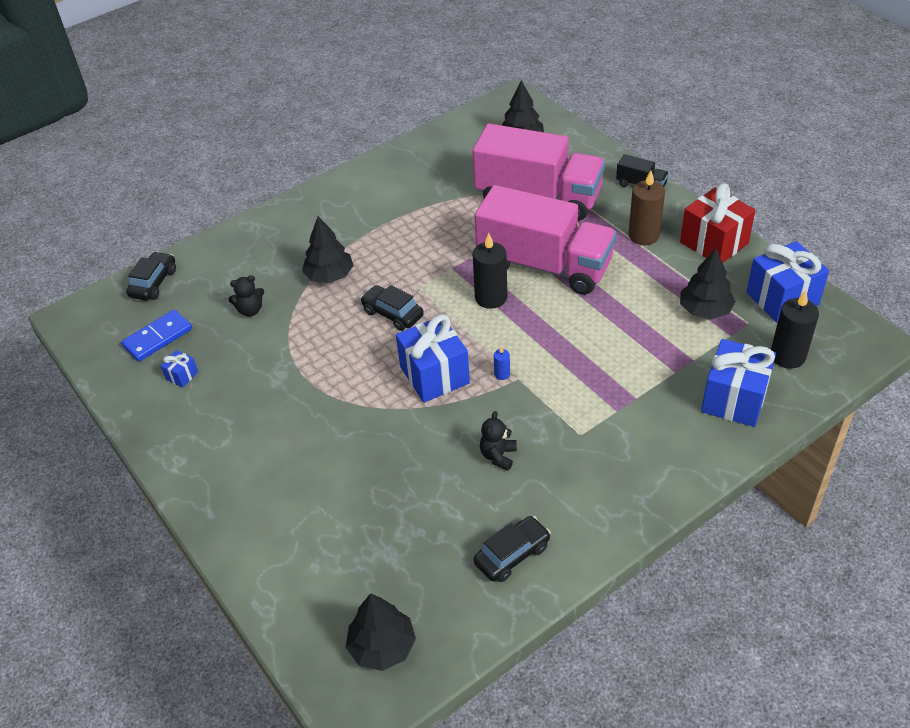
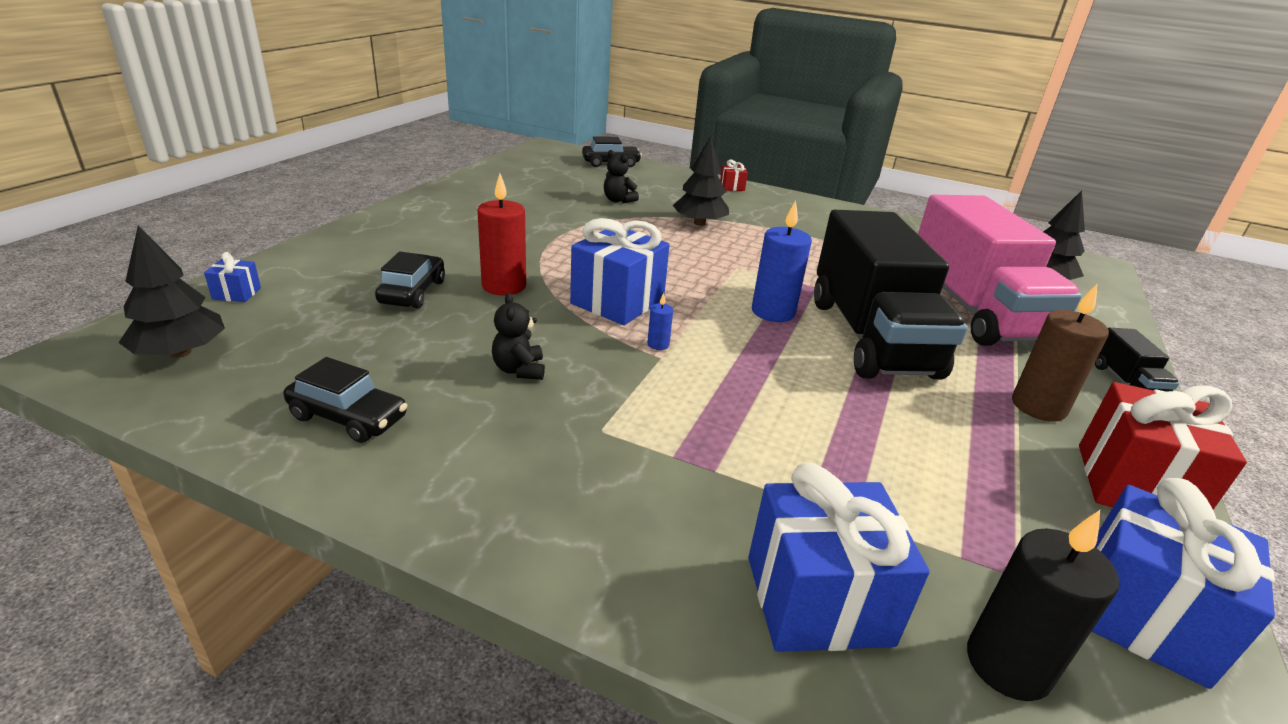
camera: 55 degrees right, 15 degrees down
(158, 337) = (552, 175): blue domino -> none
(182, 376) = (516, 190): blue gift -> blue gift (237, 293)
(267, 222) = (732, 187): none -> red gift
(375, 434) = (504, 286): none -> red candle
(392, 314) = (683, 261): black car -> black car (413, 292)
(491, 297) = (773, 312): black candle -> blue candle
(498, 456) = (519, 370): black teddy bear -> black teddy bear turned 90 degrees counterclockwise
(544, 265) = (871, 337): pink truck -> black truck
(705, 310) = (979, 508): black tree -> none

